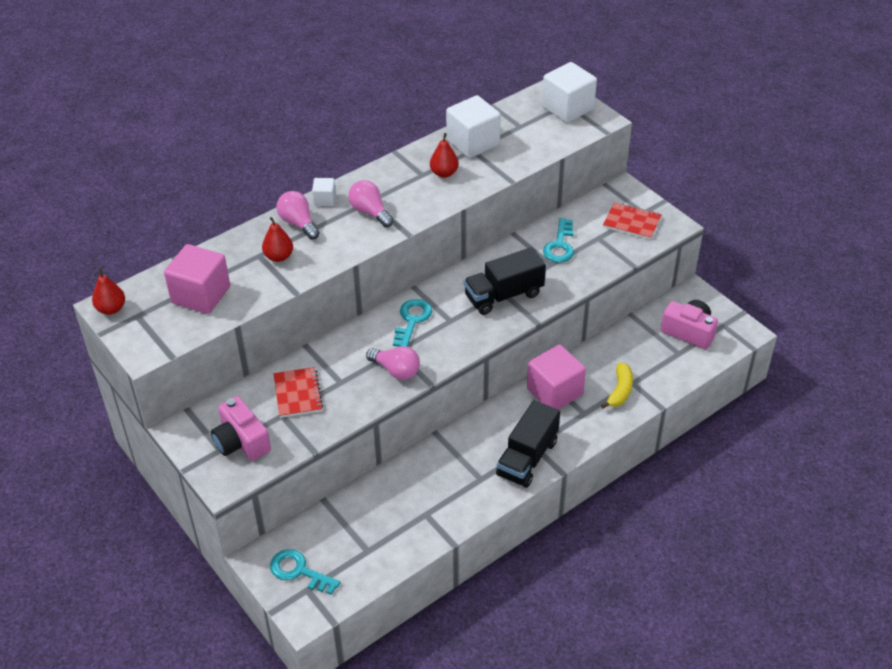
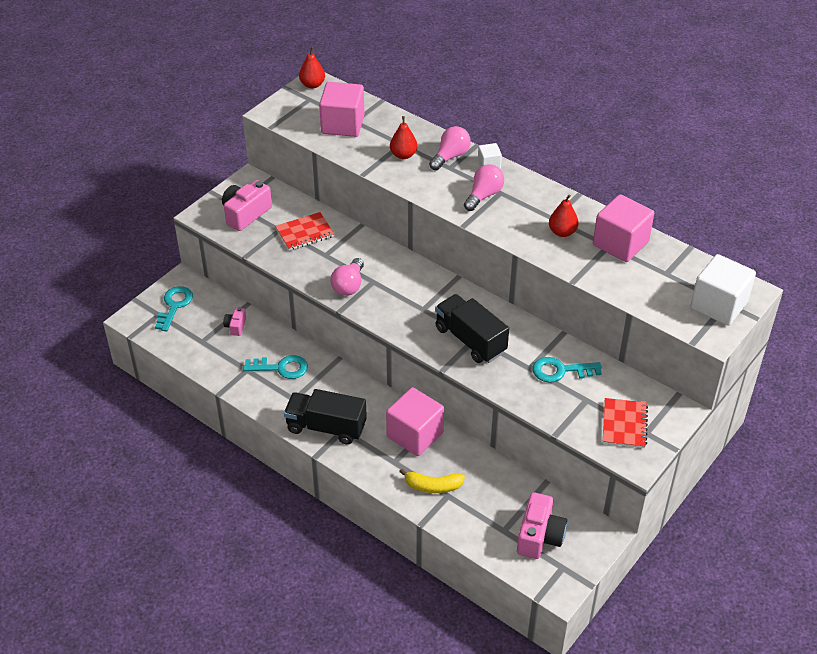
camera: 75 degrees right, 0 degrees up
(356, 515) = (236, 326): none -> pink camera
(412, 320) = (414, 283): turquoise key -> turquoise key (281, 368)
(473, 142) = (620, 243): white cube -> pink cube

